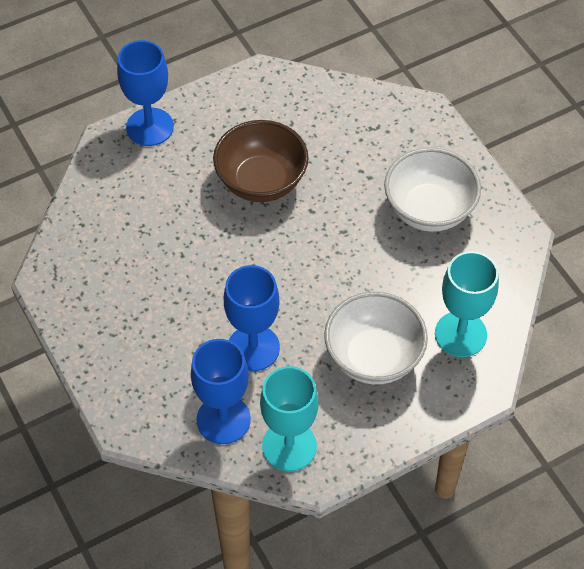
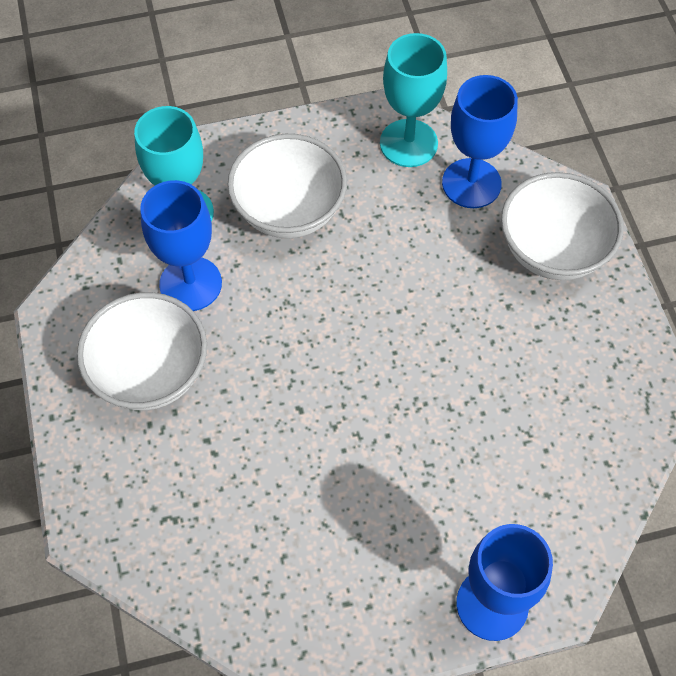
camera: 165 degrees left, 5 degrees up
(142, 374) = (553, 250): none -> white bowl
(253, 348) = (420, 251): blue goblet -> blue goblet (190, 284)
(261, 181) = (353, 469): brown bowl -> none

